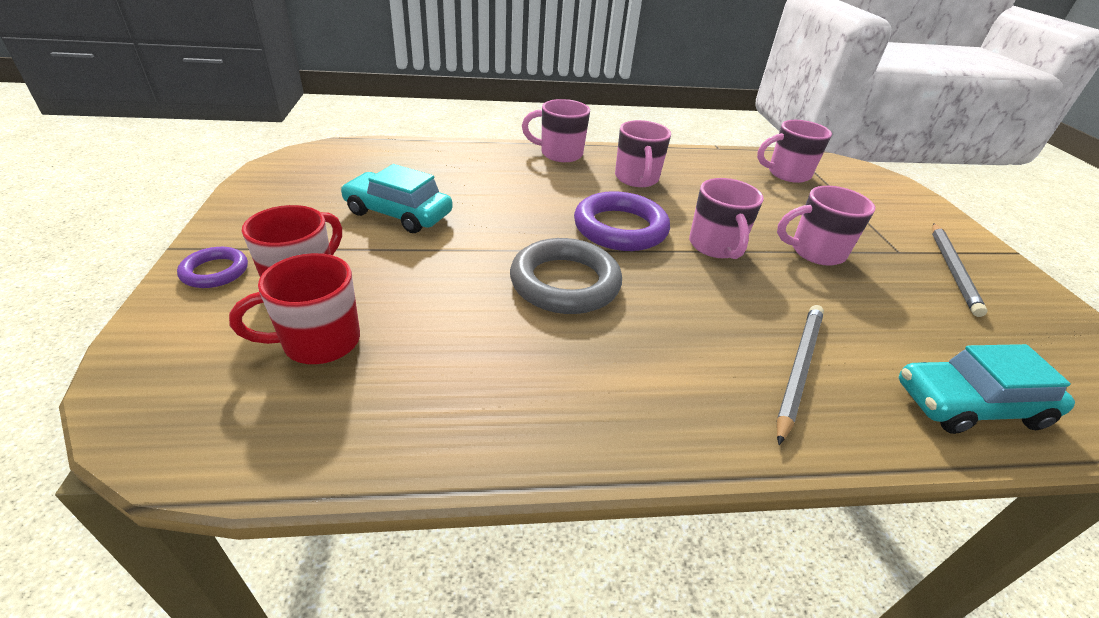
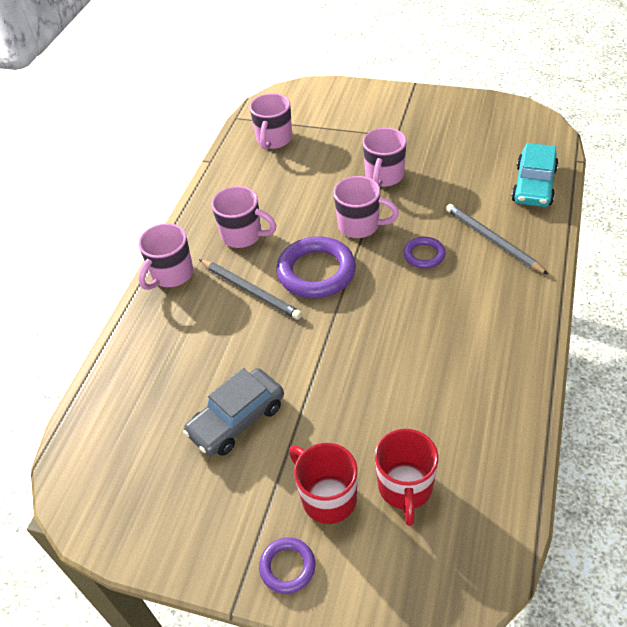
camera: 60 degrees left, 10 degrees up
(398, 213) = (237, 419): turquoise car -> grey car
(565, 283) = (377, 326): grey ring -> none
(711, 304) = (424, 255): none -> purple ring
(952, 270) = (423, 123): grey pencil -> grey pencil (250, 291)

